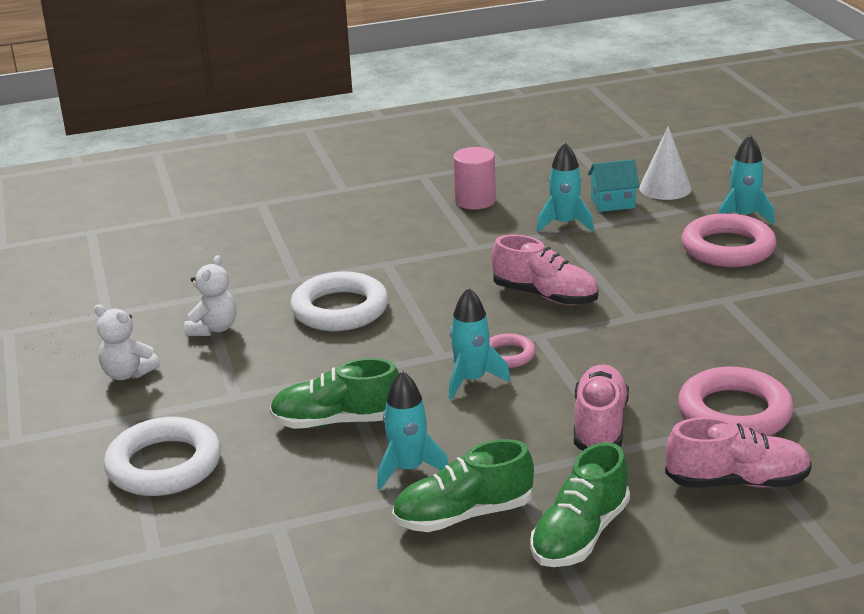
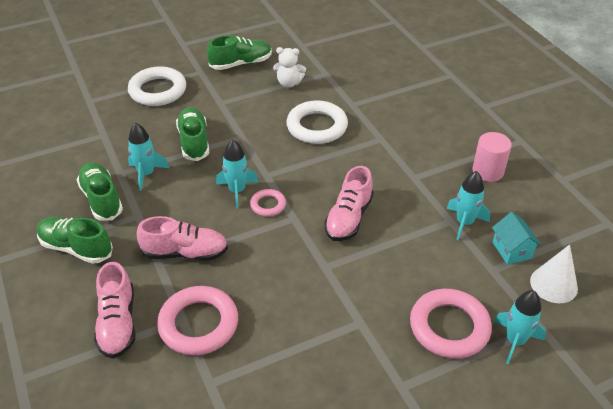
camera: 80 degrees right, 15 degrees up
(128, 374) = (241, 64): white teddy bear -> green shoe

